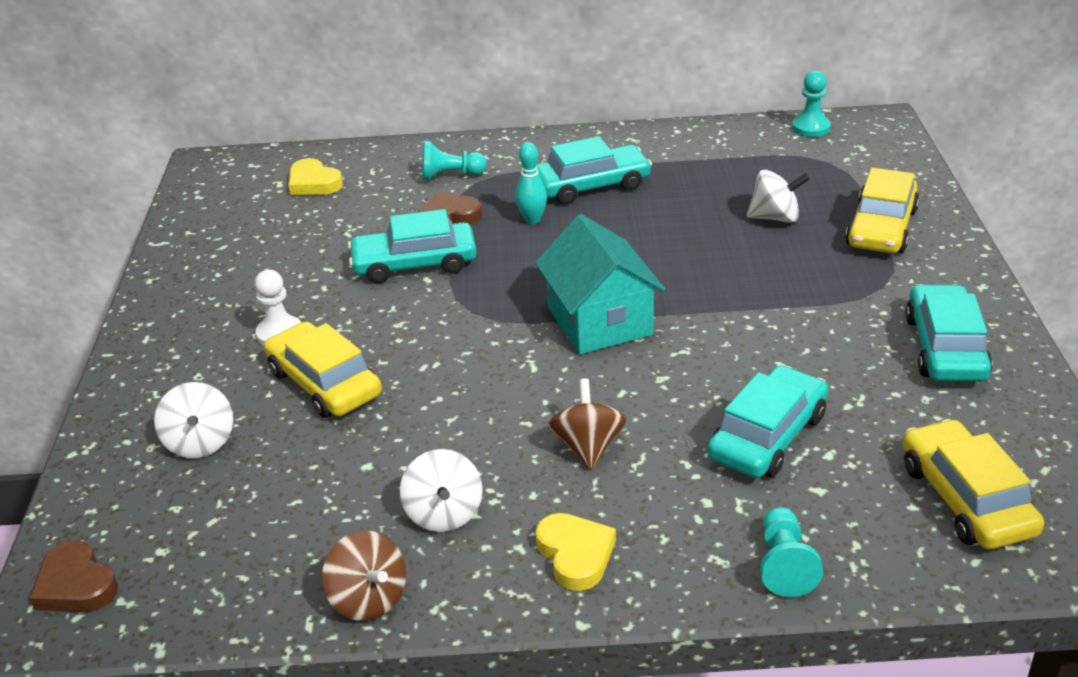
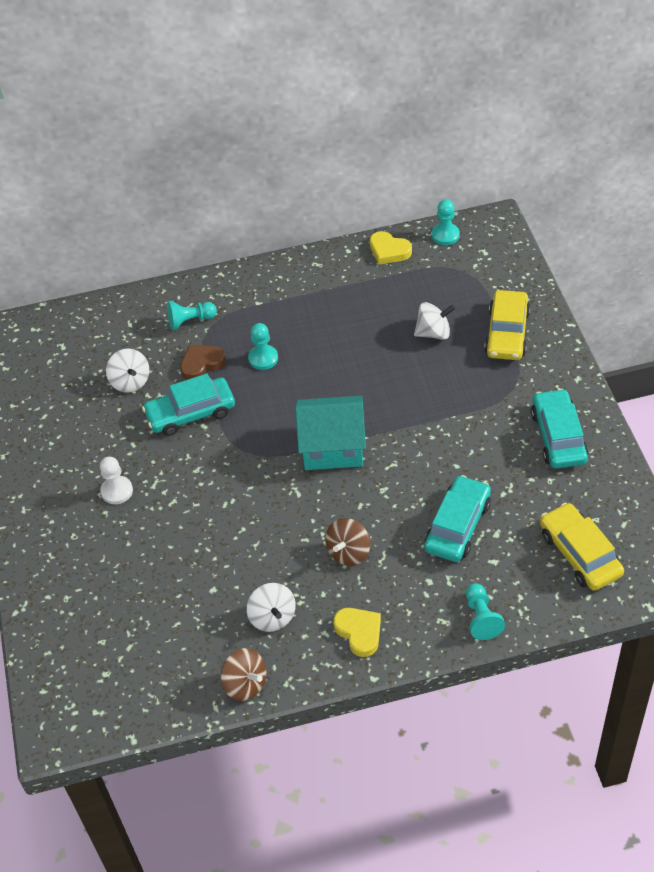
camera: 10 degrees left, 15 degrees up
(76, 585) = (62, 706): brown heart -> none
(200, 443) = (98, 590): white spinning top -> white spinning top (130, 381)
(313, 183) = (89, 342): yellow heart -> yellow heart (389, 251)
(324, 383) = (163, 528): yellow car -> none
(532, 220) = (263, 358): turquoise bowling pin -> turquoise pawn
(588, 447) = (348, 552): brown spinning top -> brown spinning top turned 135 degrees counterclockwise
(591, 185) = (297, 317): turquoise car -> none
(600, 321) = (332, 447): turquoise house -> turquoise house turned 60 degrees counterclockwise

